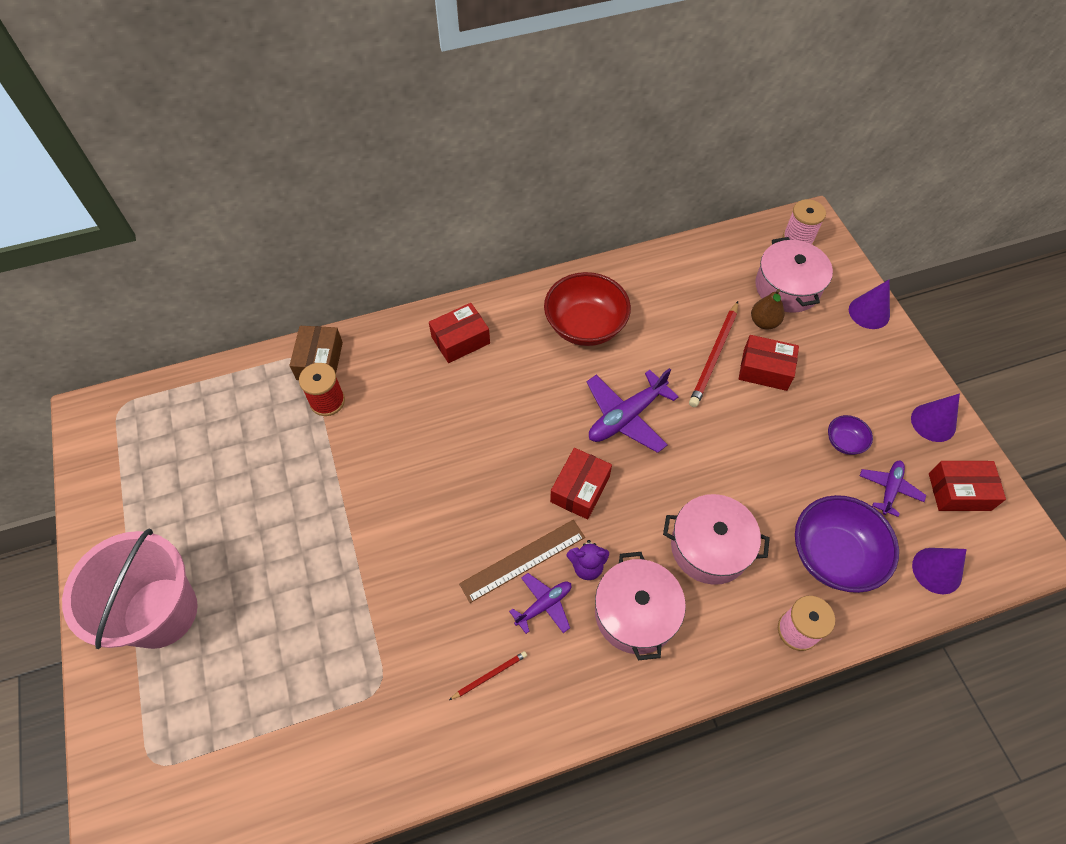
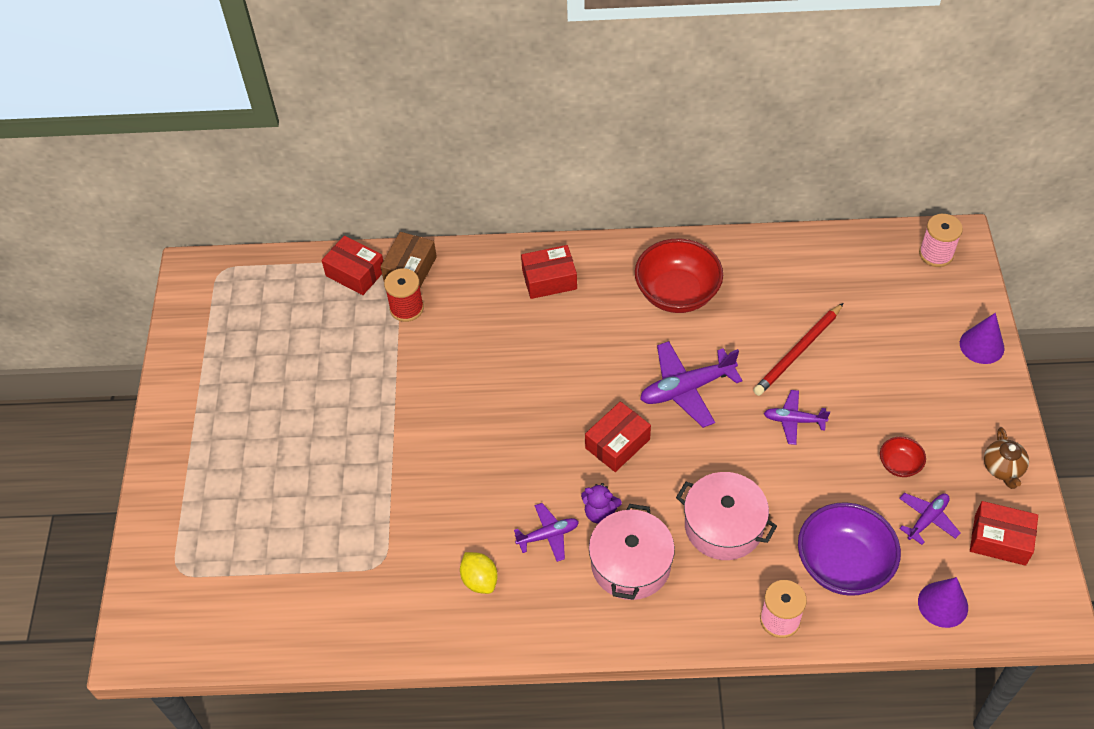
camera: 20 degrees right, 5 degrees down
(161, 612) = (213, 454): pink bucket -> none
(489, 675) = (480, 580): red pencil -> yellow lemon
(523, 560) = (542, 492): brown ruler -> none
(735, 423) = (794, 420): none -> purple plane
(764, 322) = (863, 330): brown pear -> none
(765, 370) = (845, 377): red box -> red box (355, 273)
(787, 287) = (903, 301): pink pot -> none
(844, 442) = (899, 464): purple bowl -> red bowl
(933, 422) = (1002, 468): purple cone -> brown teapot

